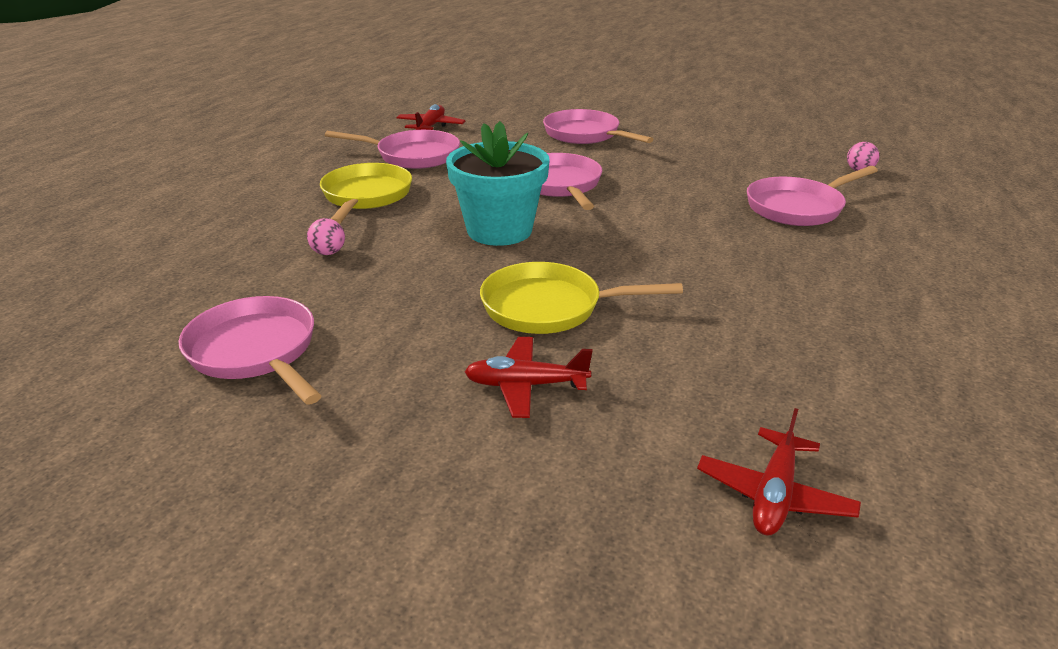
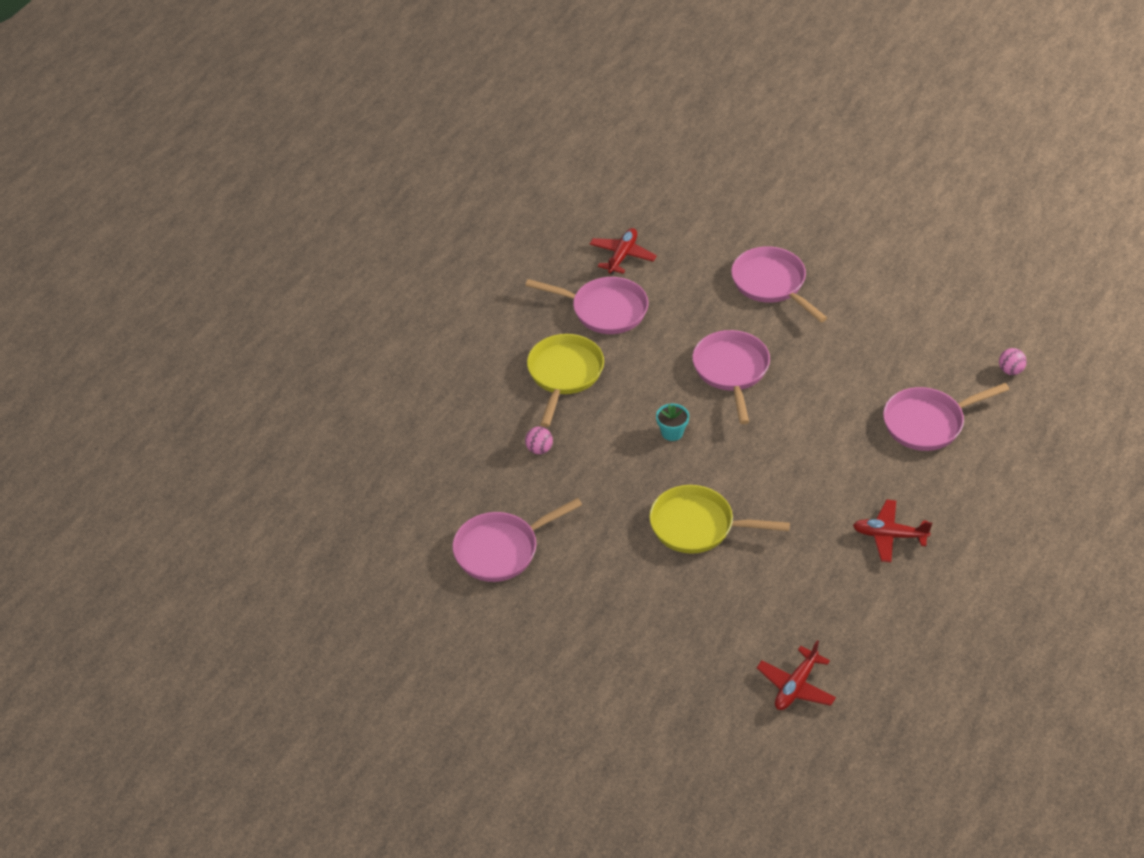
camera: 10 degrees right, 15 degrees up
(256, 351) = (501, 550): pink pan -> pink pan turned 90 degrees counterclockwise
(499, 230) = (672, 432): turquoise flower pot -> turquoise flower pot, size x0.42
(526, 385) = (671, 596): red plane -> red plane (889, 536)

